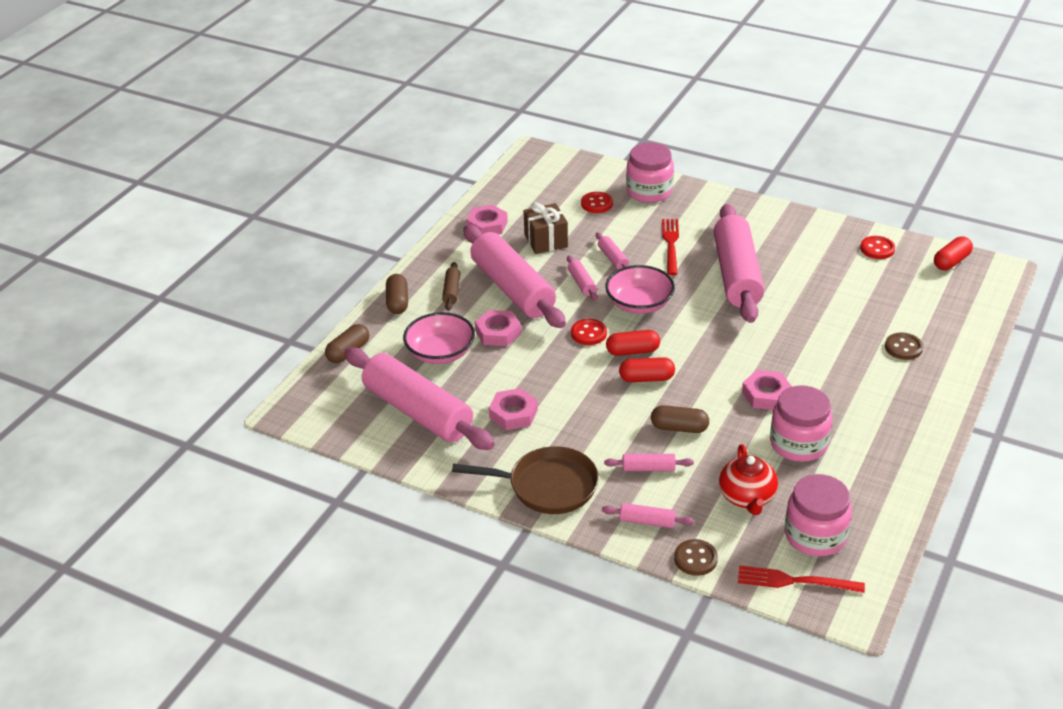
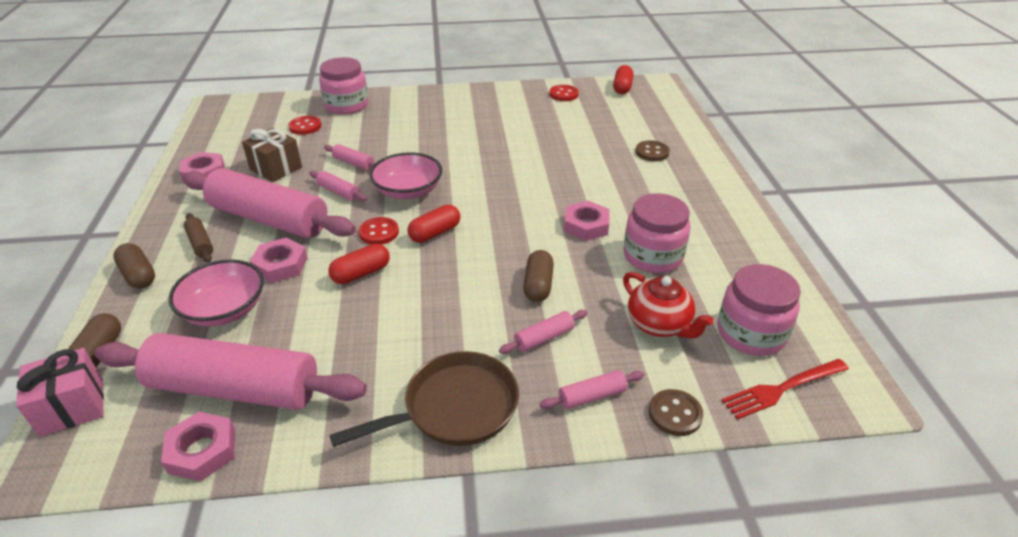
camera: 35 degrees left, 0 degrees up
(319, 382) = (72, 407): none -> pink gift
(513, 414) = (355, 342): pink nut -> pink nut (202, 451)
(646, 378) = (468, 252): red capsule -> red capsule (361, 273)
(670, 244) = (397, 137): red fork -> none
(679, 428) = (538, 285): brown capsule -> brown capsule turned 60 degrees counterclockwise
(737, 275) = (474, 143): pink rolling pin -> none

